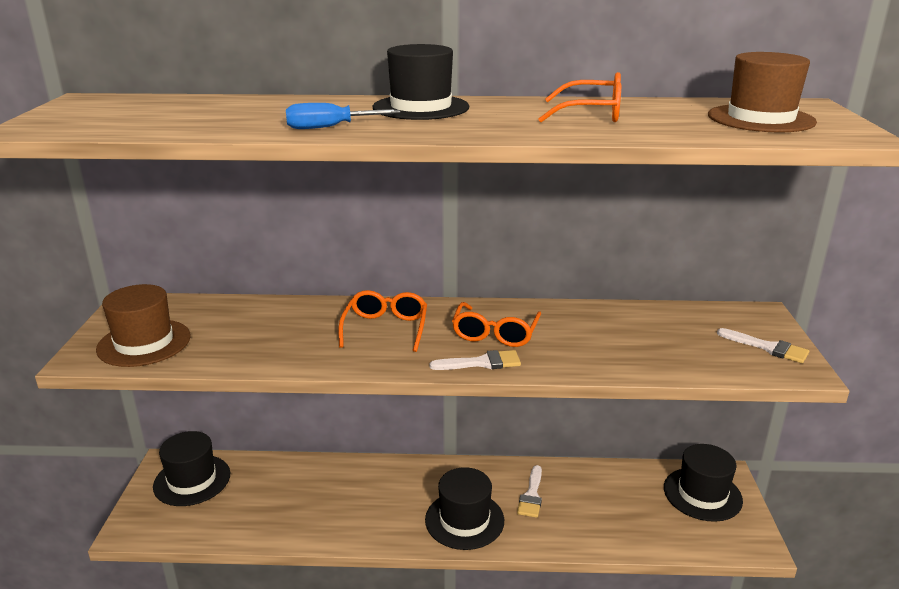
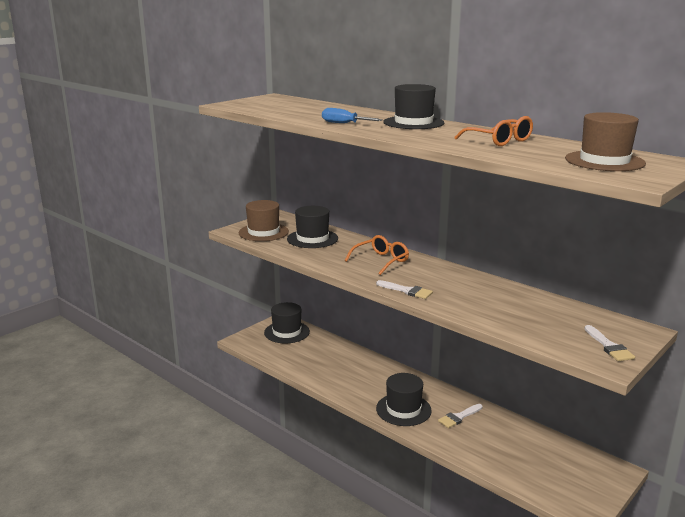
camera: 40 degrees right, 5 degrees down
(495, 333) = (437, 282): orange glasses -> none
(702, 494) = (582, 470): black hat -> black hat (312, 239)

